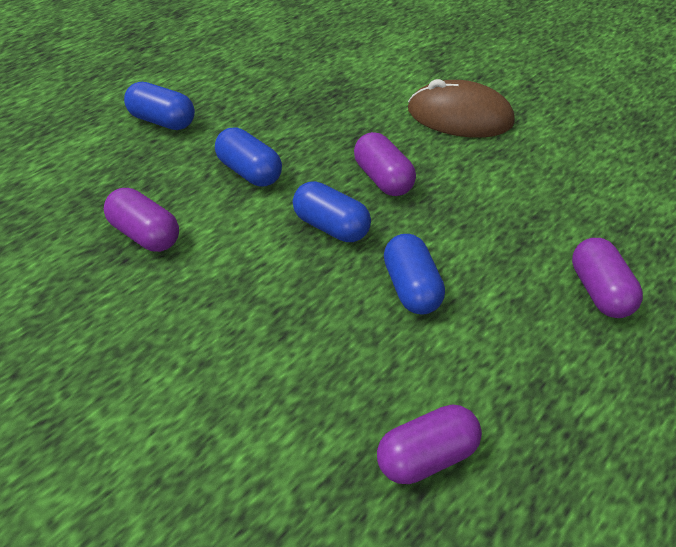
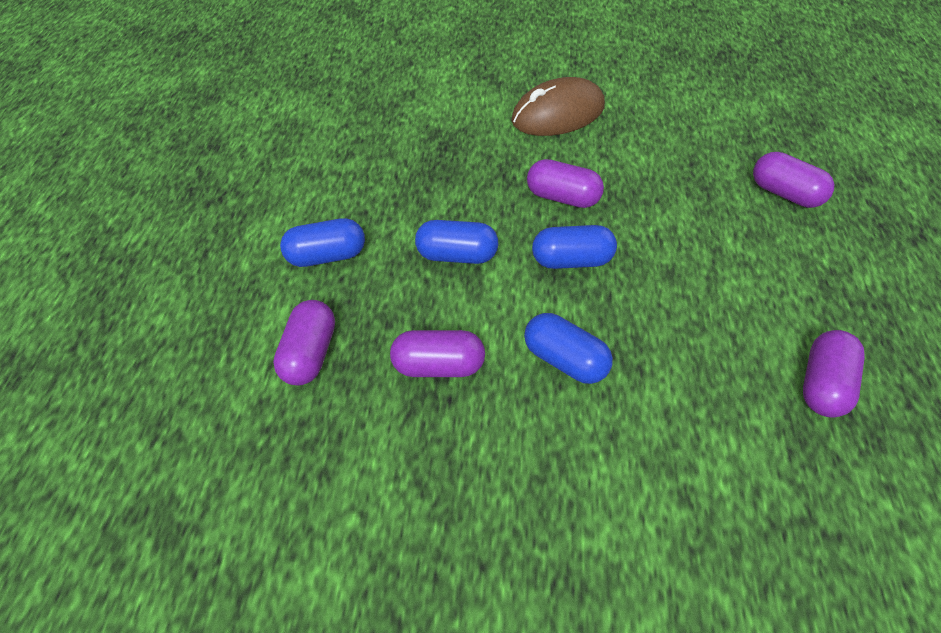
camera: 35 degrees left, 5 degrees up
(77, 174) = (310, 353): none -> purple capsule
(411, 287) = (678, 270): blue capsule -> blue capsule (565, 359)

